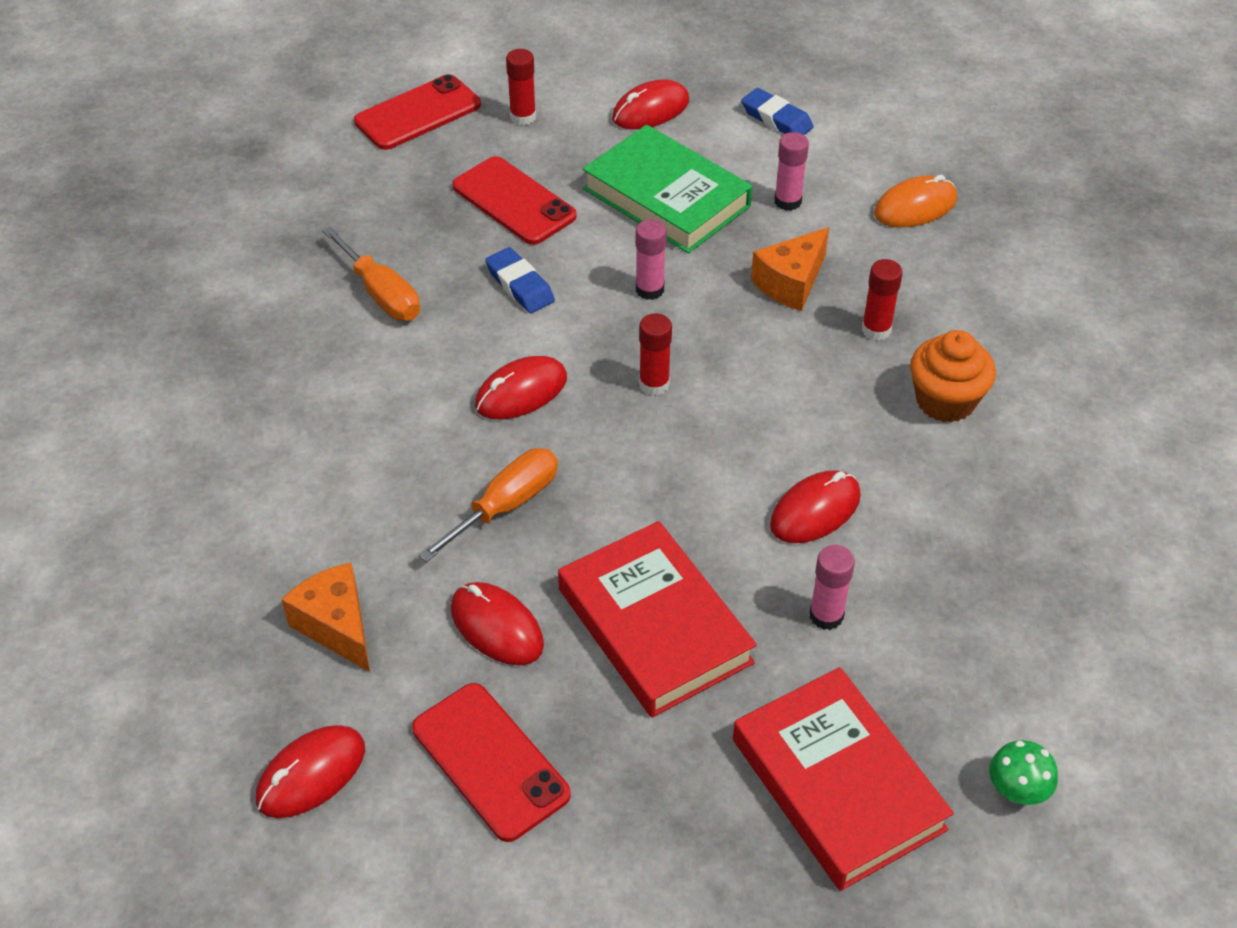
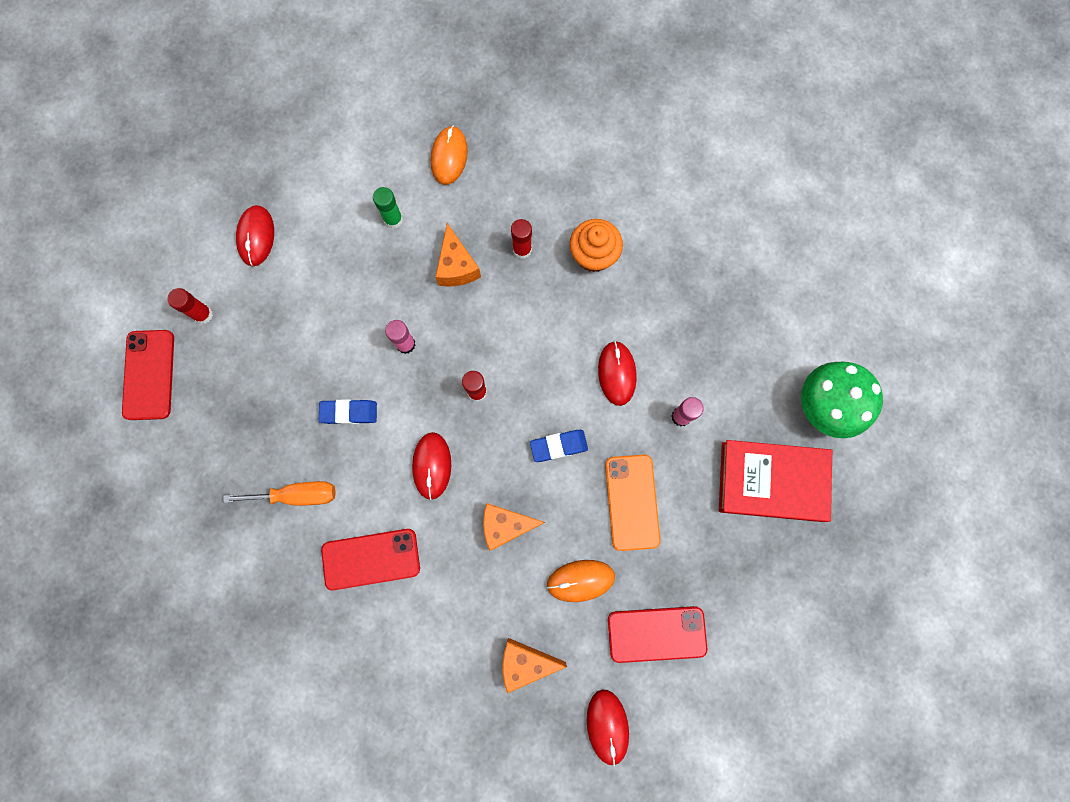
camera: 55 degrees left, 30 degrees up
(496, 627) = (580, 580): red mouse -> orange mouse
(506, 505) = (506, 525): orange screwdriver -> orange cheese
(514, 201) = (276, 370): red phone -> red phone (371, 559)
(655, 625) = (632, 502): red book -> orange phone
(666, 197) = (339, 282): green book -> none
(776, 119) = (320, 173): blue eraser -> blue eraser (558, 446)
(787, 201) = (393, 219): pink glue stick -> green glue stick
(1017, 790) = (825, 406): green mushroom -> green mushroom, size x2.10

